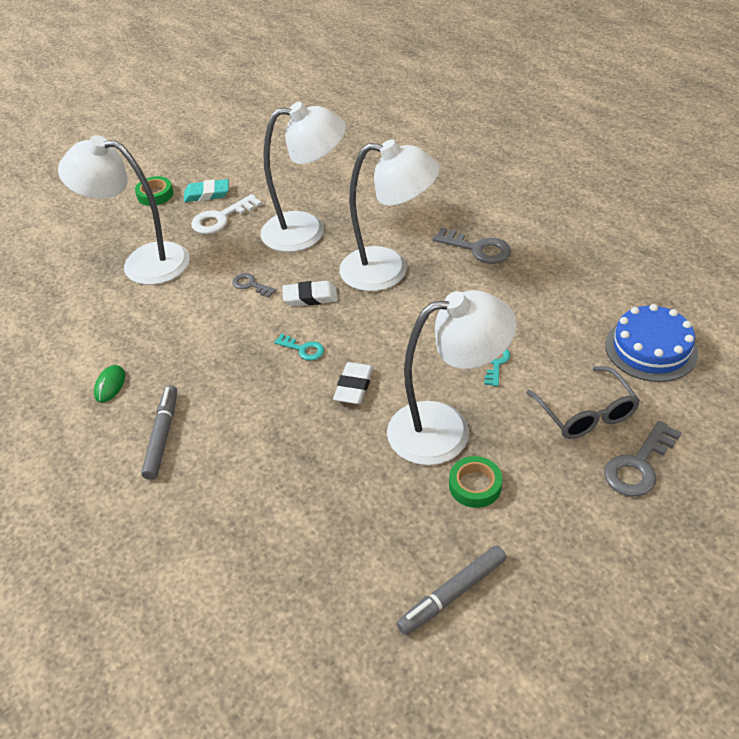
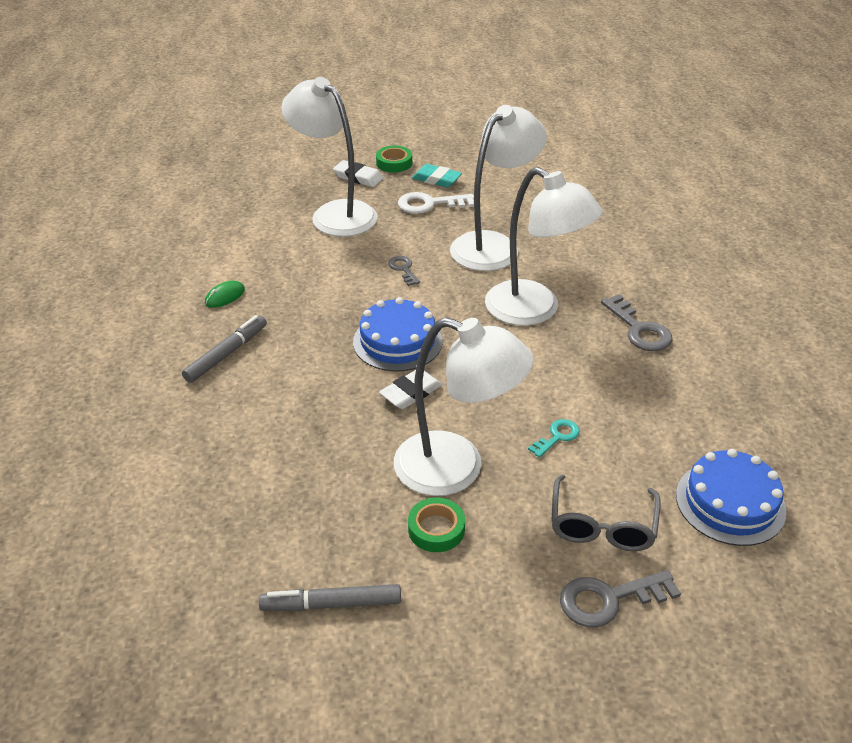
camera: 30 degrees right, 5 degrees down
(303, 349) = (397, 341): turquoise key -> blue cake
(307, 230) = (493, 245): white lamp -> white lamp turned 75 degrees counterclockwise
(310, 297) = (444, 301): white eraser -> white eraser (358, 177)

